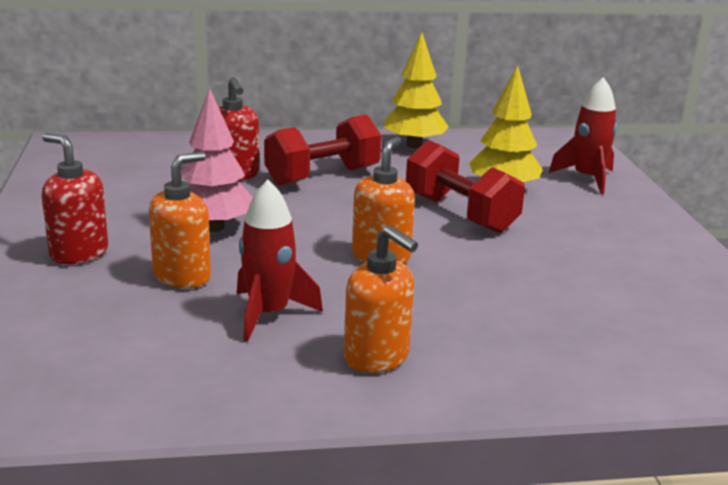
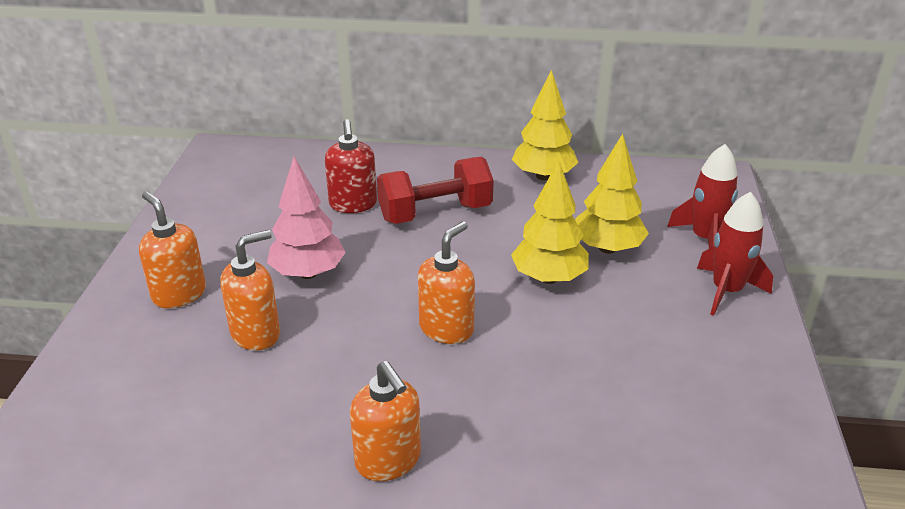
camera: 15 degrees right, 10 degrees up
(79, 253) = (179, 294): red soap dispenser -> orange soap dispenser
(269, 314) = (313, 392): red rocket -> red rocket (726, 291)
(460, 214) = (548, 278): red dumbbell -> yellow tree

